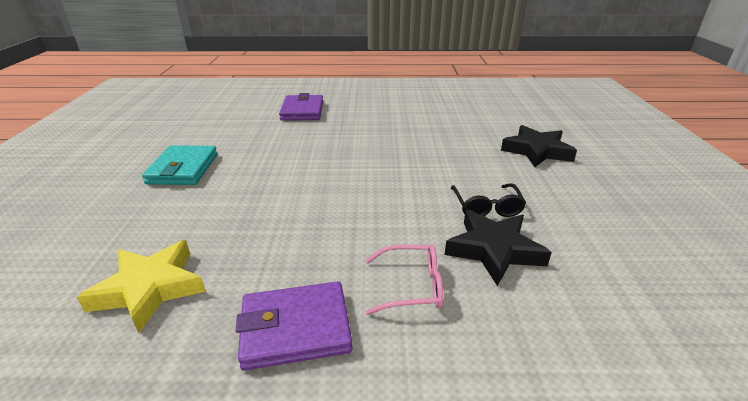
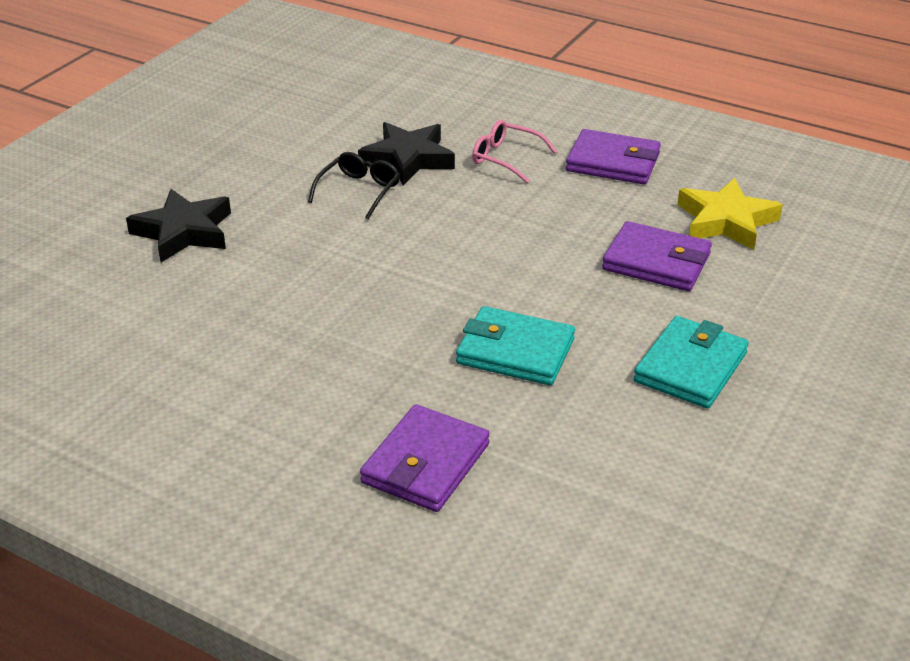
camera: 150 degrees left, 5 degrees up
(217, 225) = (656, 262): none -> purple wallet
(290, 151) = (515, 351): none -> turquoise wallet

